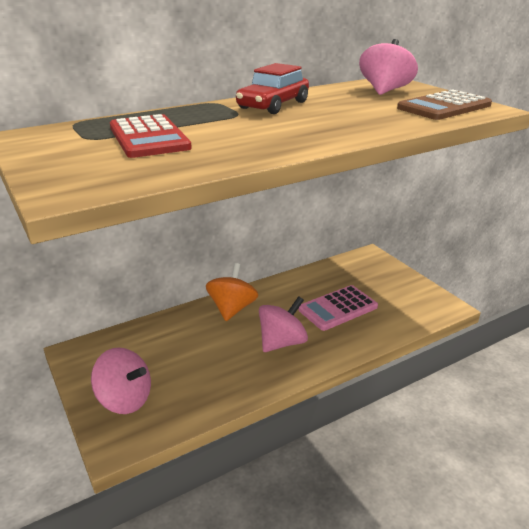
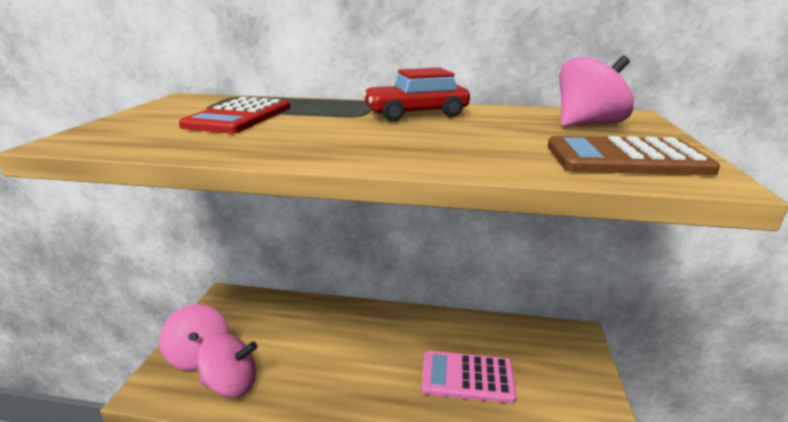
camera: 40 degrees right, 5 degrees down
(232, 309) = (369, 321): orange spinning top -> none
(282, 342) = (368, 381): pink spinning top -> pink spinning top (231, 384)

